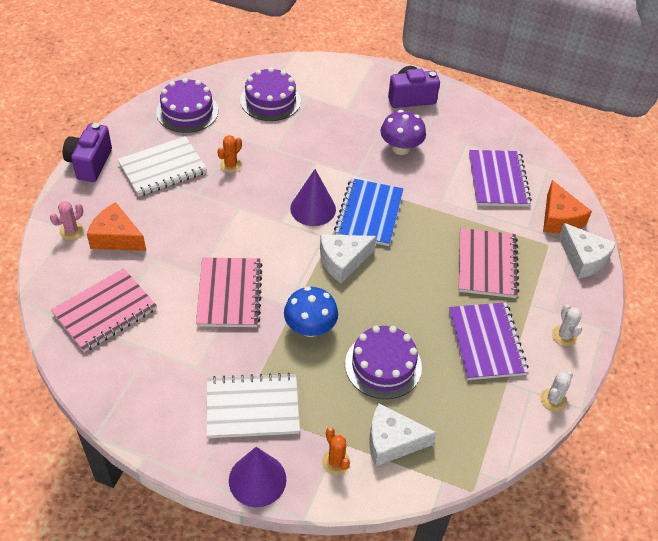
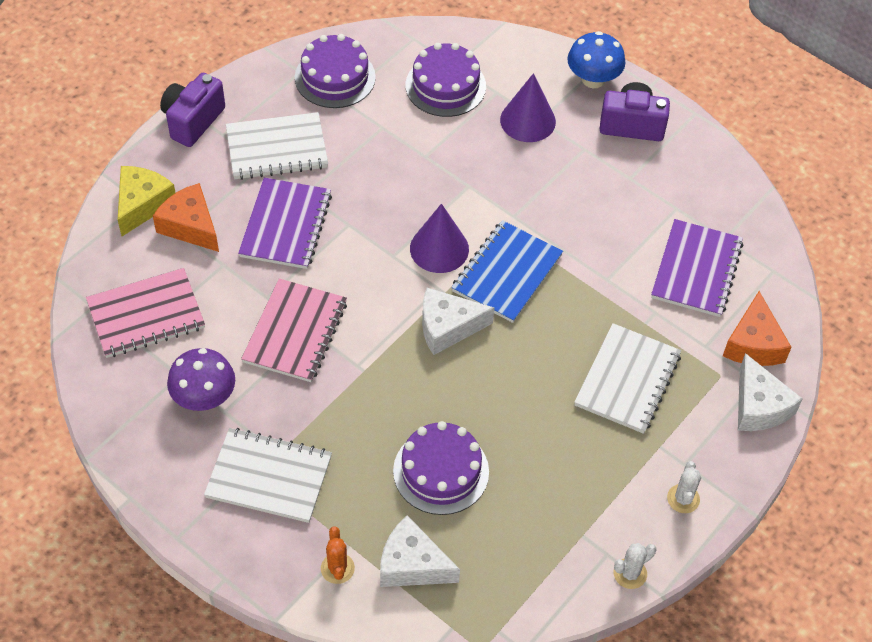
camera: 20 degrees right, 5 degrees up
(71, 231) = (142, 204): pink cactus -> yellow cheese
(230, 165) = (360, 164): orange cactus -> none
(257, 479) = (242, 561): purple cone -> purple cone (528, 120)
(310, 328) = (373, 401): blue mushroom -> blue mushroom (593, 79)
(400, 148) = (586, 194): purple mushroom -> purple mushroom (204, 398)
(486, 342) = (580, 479): purple notebook -> purple notebook (286, 225)
(487, 264) = (627, 380): pink notebook -> white notebook

